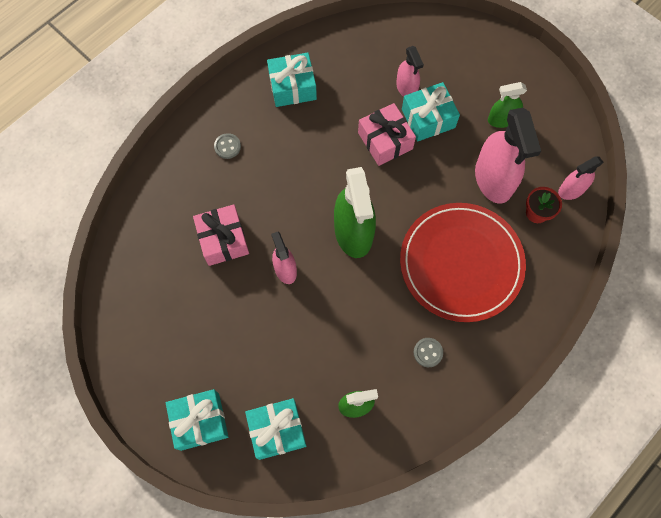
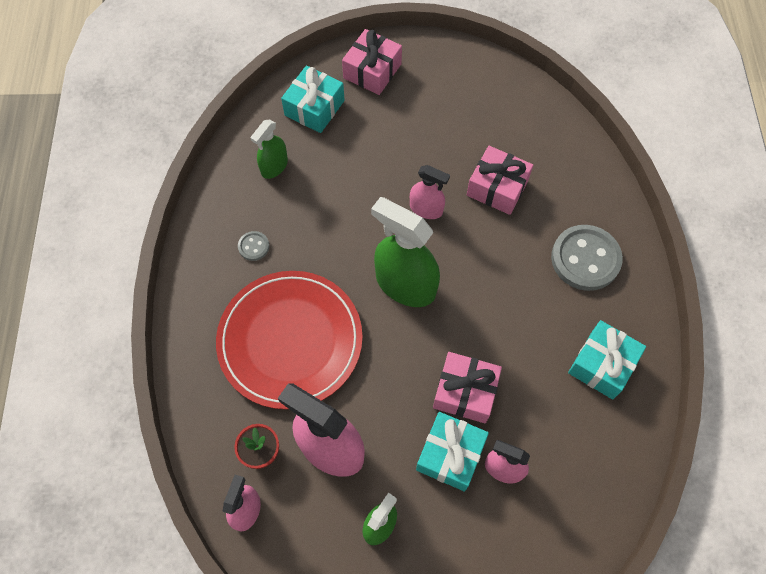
camera: 135 degrees right, 5 degrees down
(200, 421) = (372, 71): turquoise gift -> pink gift
(227, 146) = (585, 259): grey button -> grey button, size x2.19

